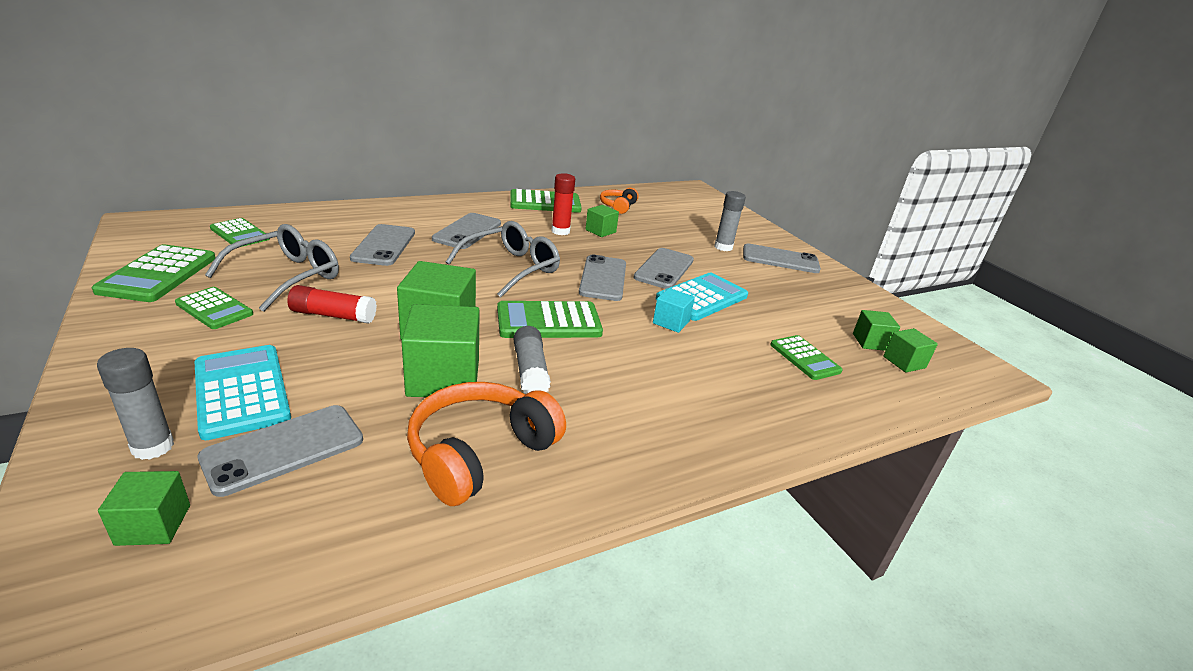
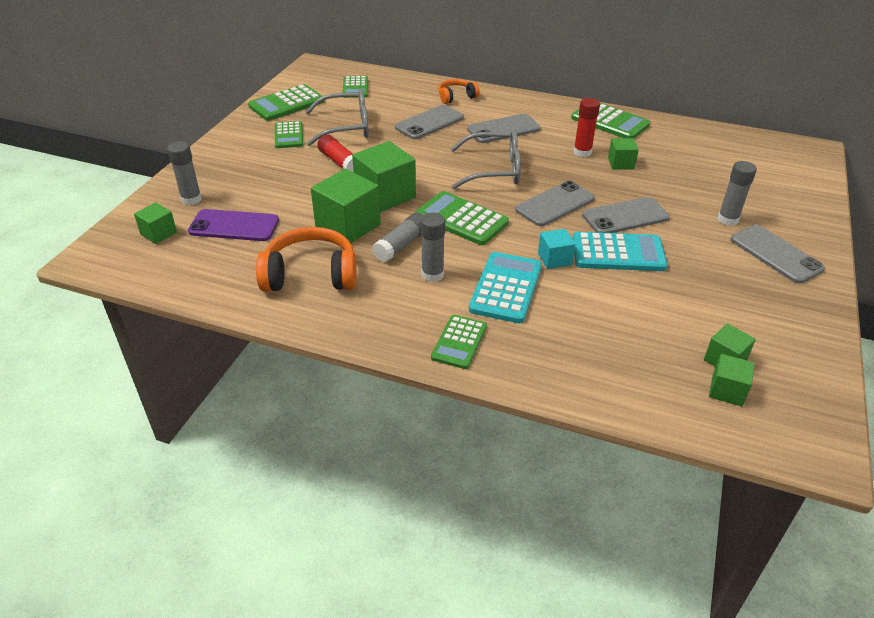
camera: 50 degrees right, 10 degrees up
(242, 391) = (250, 188): turquoise calculator -> turquoise calculator (506, 288)
(284, 449) = (234, 226): grey phone -> purple phone
(601, 384) = (432, 275): none -> grey glue stick
(618, 206) = (680, 145): orange headphones -> orange headphones (456, 97)
(804, 358) = (626, 337): green calculator -> green calculator (459, 342)

